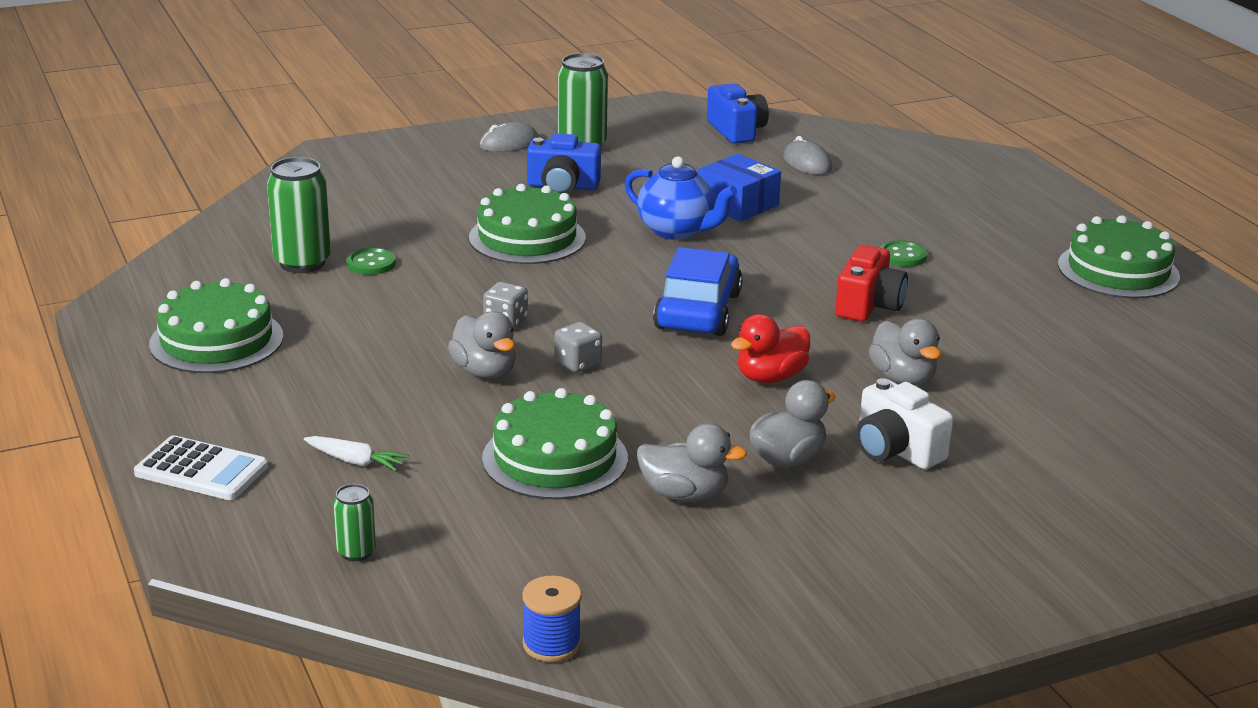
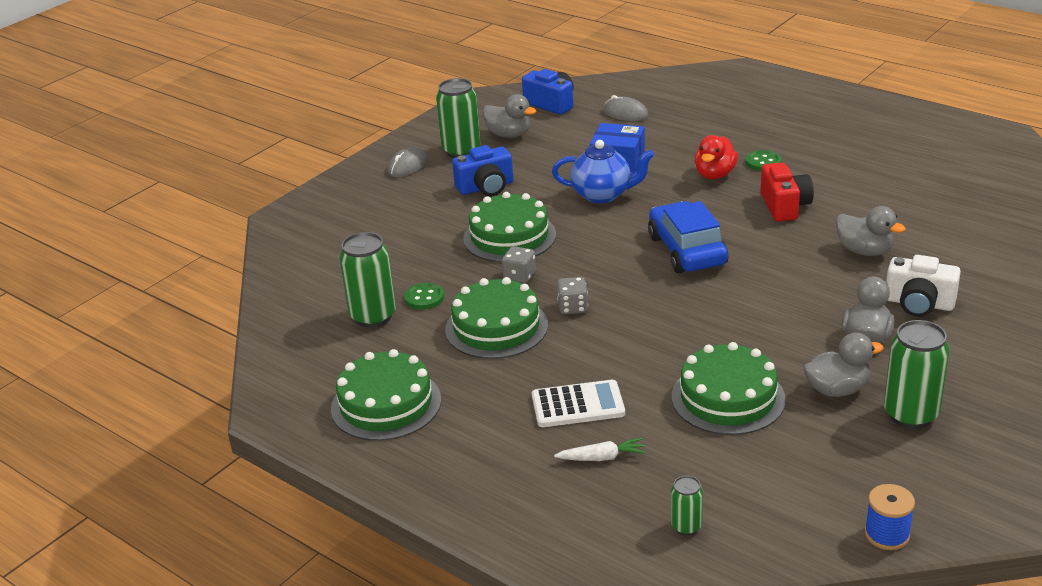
camera: 25 degrees left, 5 degrees up
(201, 470) = (503, 512): white calculator -> white calculator (578, 405)
(485, 372) = (605, 352): grey duck -> grey duck (509, 135)
(578, 364) = (658, 320): grey dice -> grey dice (519, 276)
(735, 548) = (910, 414): none -> green can
(770, 377) = (787, 282): red duck -> red duck (715, 174)
(1118, 270) = (896, 127): green cake -> green cake (496, 327)

